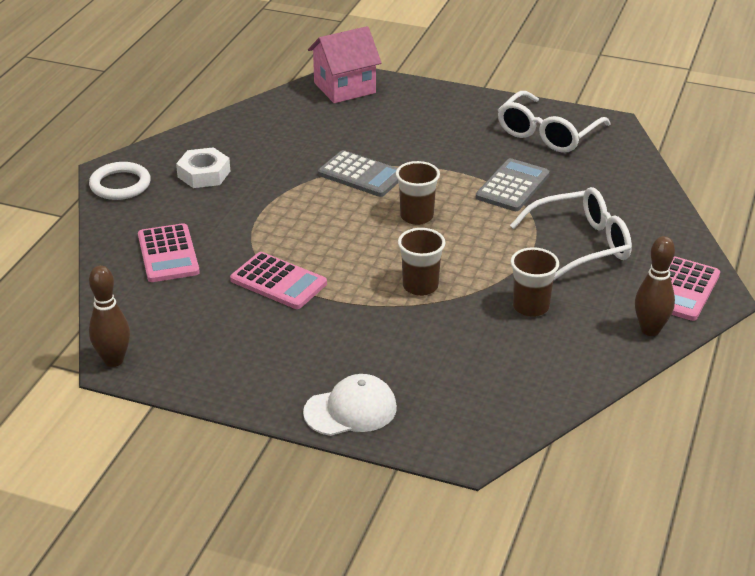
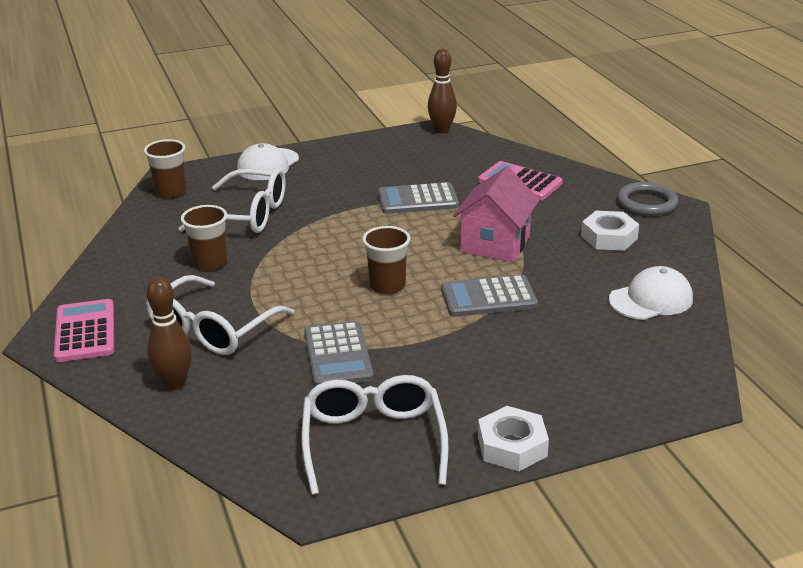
camera: 140 degrees right, 5 degrees down
(120, 185) = (647, 203): white ring -> grey ring
(265, 126) = (651, 299): none -> white cap
(278, 282) = (418, 200): pink calculator -> grey calculator
(344, 88) = (667, 382): pink house -> pink house (495, 244)
(420, 286) = (313, 240): brown cup -> brown cup (170, 192)
(445, 346) = (247, 215): none -> white glasses
(476, 100) = (512, 446): none -> white nut
(650, 330) = (95, 288): brown bowling pin -> brown bowling pin (174, 383)

